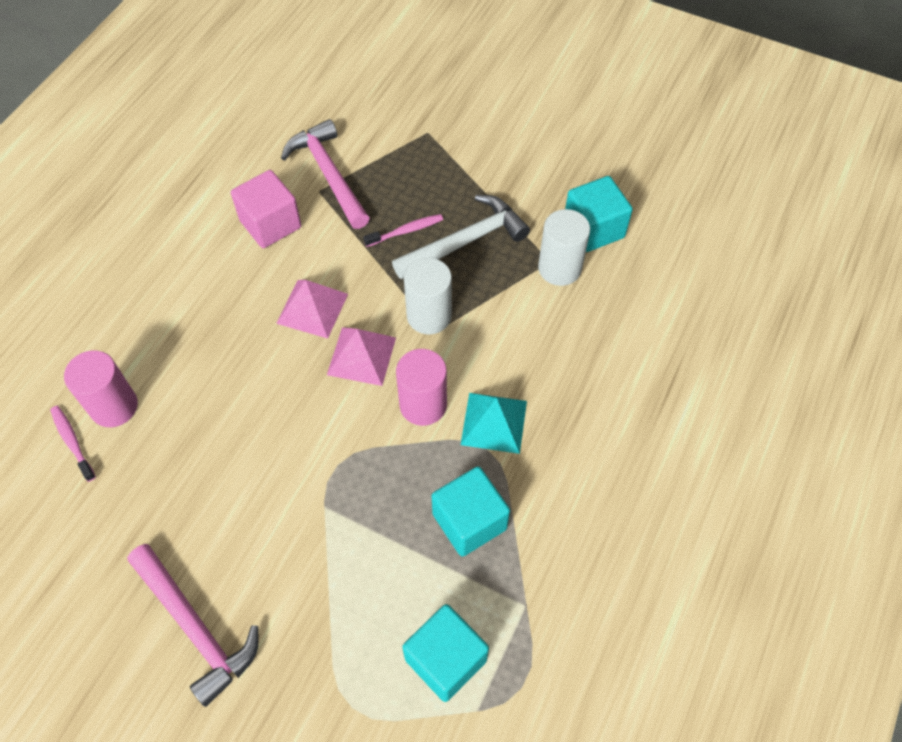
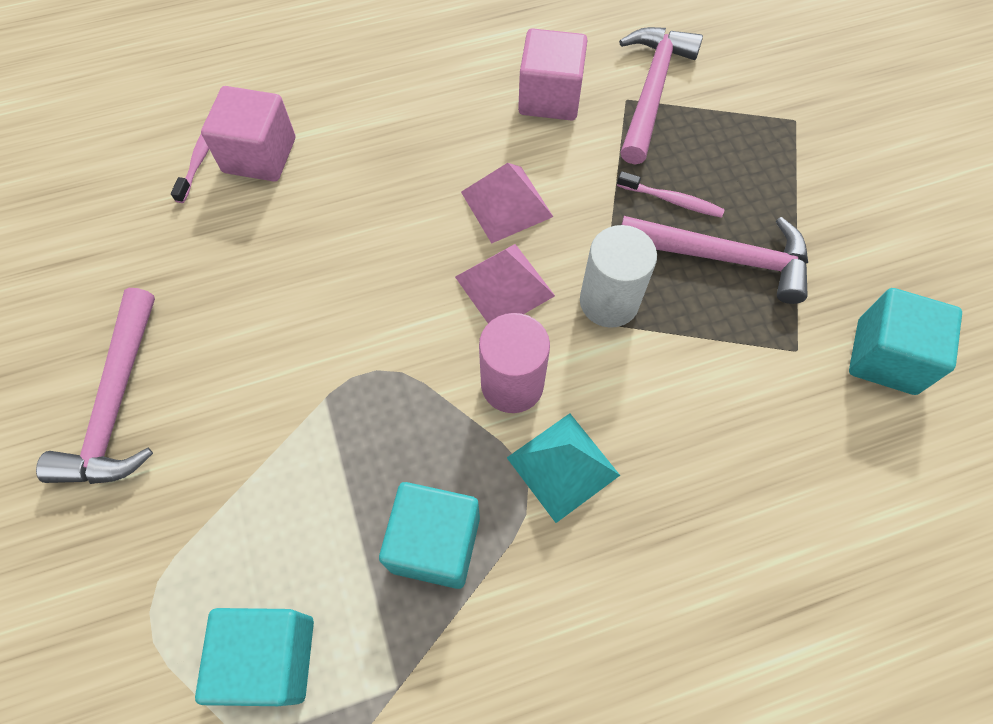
camera: 45 degrees right, 5 degrees up
(114, 406) = (259, 155): pink cylinder -> pink cube
(465, 241) = (723, 257): white hammer -> pink hammer
(559, 268) = (801, 367): white cylinder -> none

